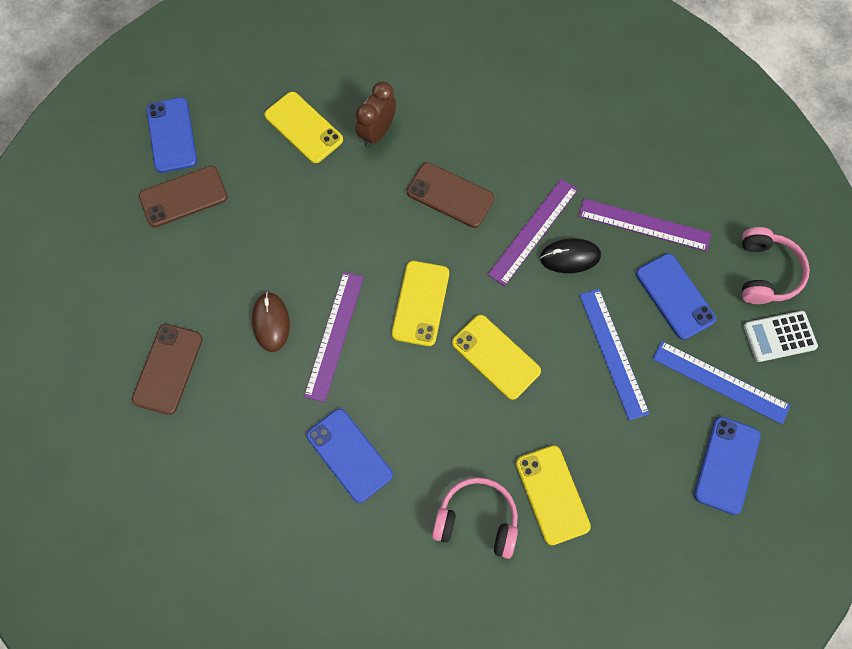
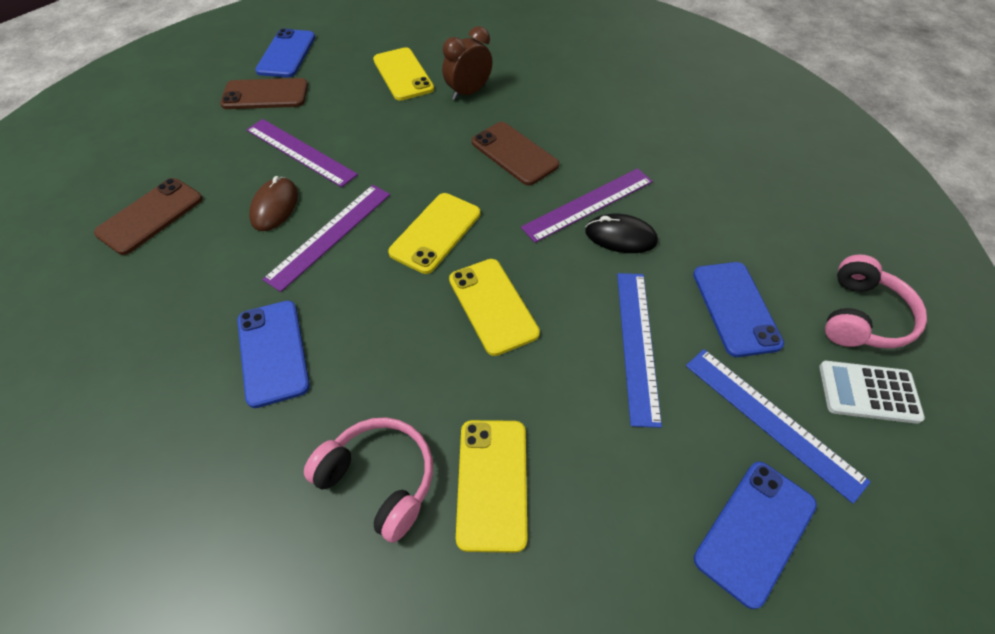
camera: 20 degrees right, 15 degrees down
(644, 224) = (718, 230): purple ruler -> purple ruler (300, 152)

